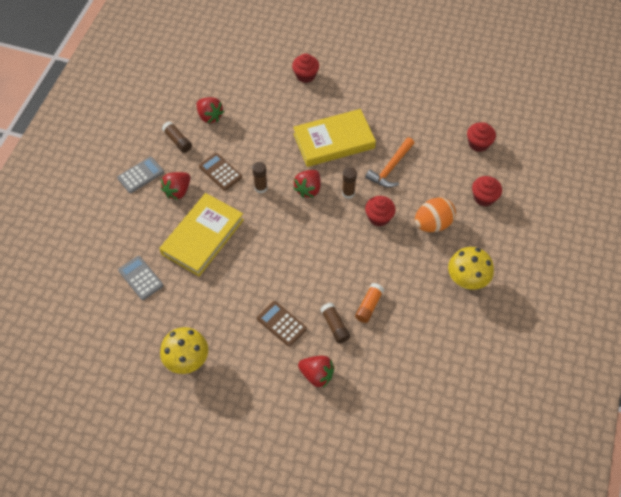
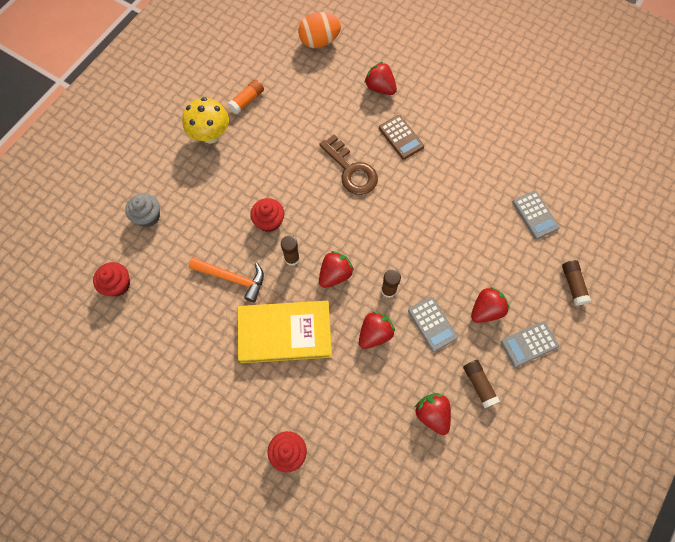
camera: 165 degrees left, 10 degrees up
(187, 361) = (495, 125): yellow mushroom -> none
(203, 237) = (464, 245): yellow book -> none
(220, 172) = (432, 324): brown calculator -> grey calculator
(264, 155) = (375, 333): none -> red strawberry
(321, 279) = (351, 170): none -> brown key
(335, 326) = (351, 124): brown glue stick -> brown glue stick (573, 285)
(369, 306) = (313, 134): orange glue stick -> orange glue stick (247, 101)
(390, 168) = (232, 278): orange hammer -> orange hammer turned 60 degrees clockwise
(432, 224) = (216, 200): orange egg -> orange egg (319, 41)
(484, 197) = (148, 216): red cupcake -> grey cupcake

